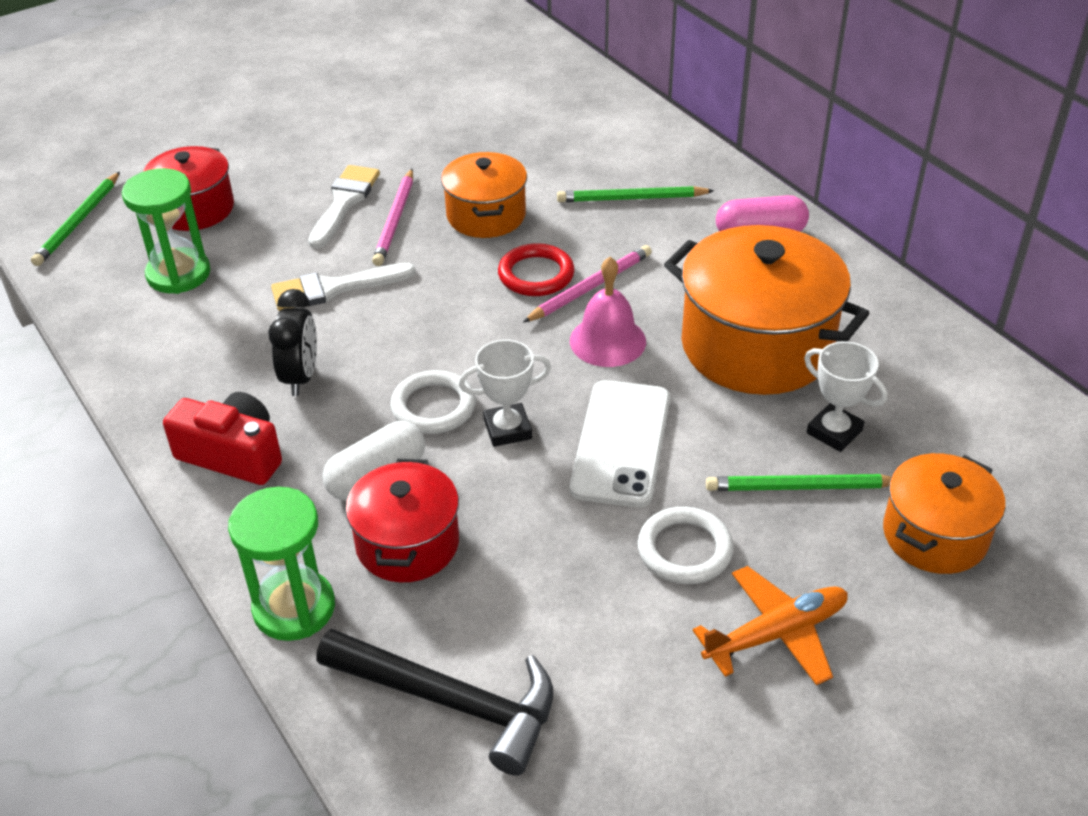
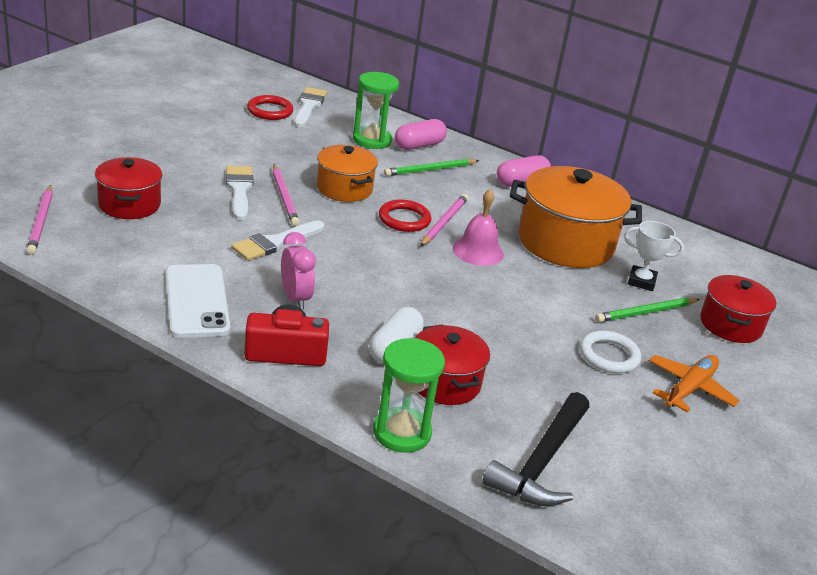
camera: 30 degrees left, 10 degrees down
(79, 222) = (41, 222): green pencil -> pink pencil
(178, 274) = (151, 247): green hourglass -> green hourglass (372, 140)
(301, 377) = (295, 299): black clock -> pink clock
(433, 407) = (399, 303): white ring -> none
(451, 702) = (541, 462): black hammer -> black hammer turned 120 degrees clockwise
(469, 84) = (270, 111): none -> red ring
(507, 429) = (456, 308): white trophy -> none
(528, 80) = (308, 106): none -> white brush
(621, 443) = (529, 305): white phone -> white phone (196, 301)
(644, 156) = (419, 145): none -> pink capsule
(934, 535) = (730, 325): orange pot -> red pot

